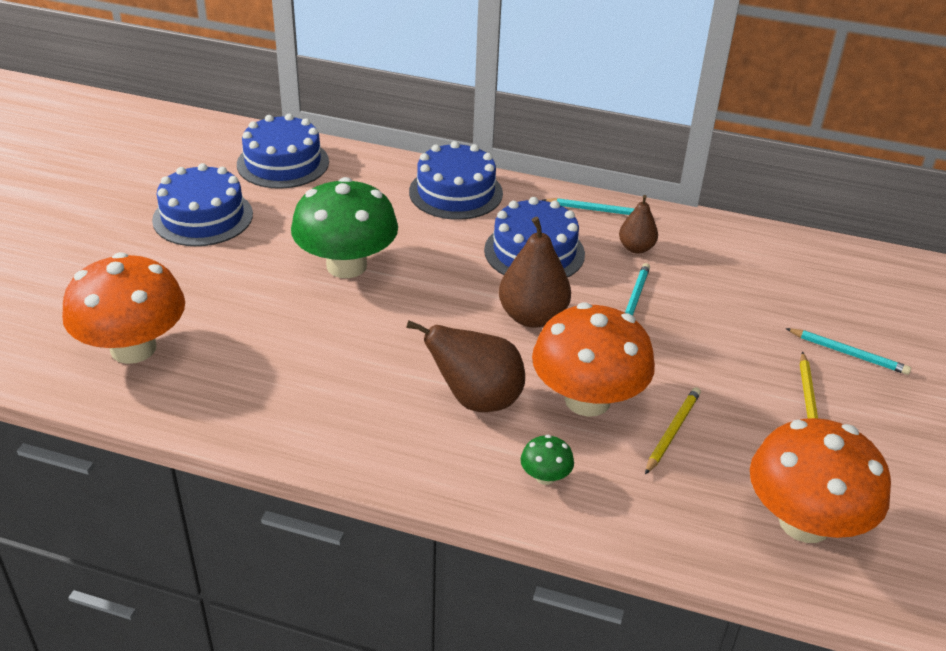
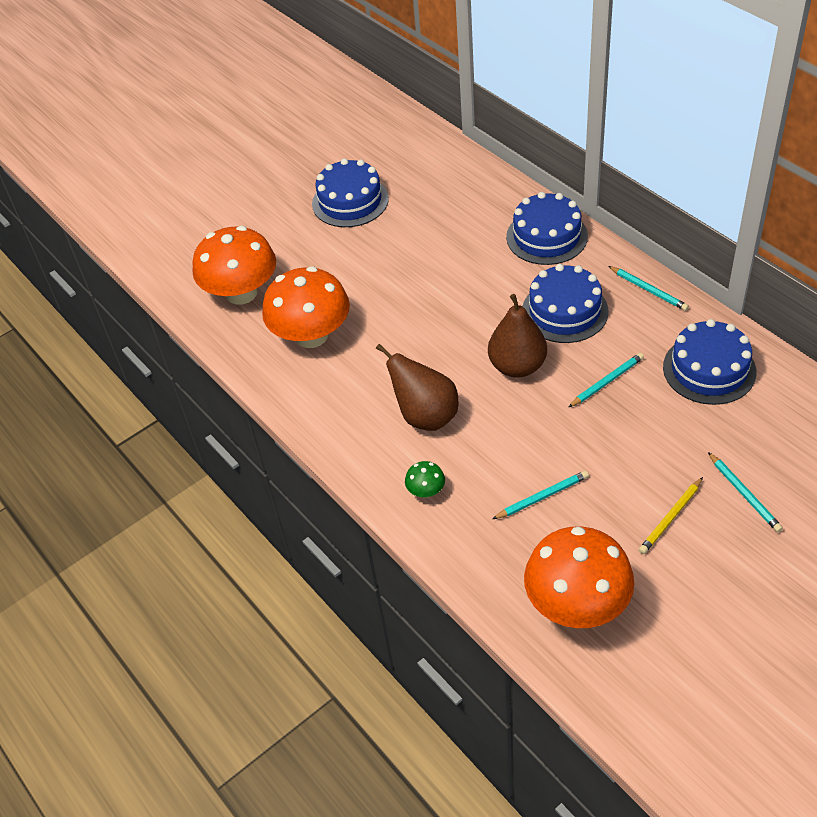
camera: 40 degrees right, 10 degrees up
(283, 163) = (437, 169): blue cake -> blue cake (709, 369)
(346, 266) = (418, 275): green mushroom -> none
(587, 400) = (502, 447): orange mushroom -> orange mushroom (311, 335)
(636, 248) = (650, 336): brown pear -> none
(672, 432) = (542, 497): yellow pencil -> turquoise pencil

